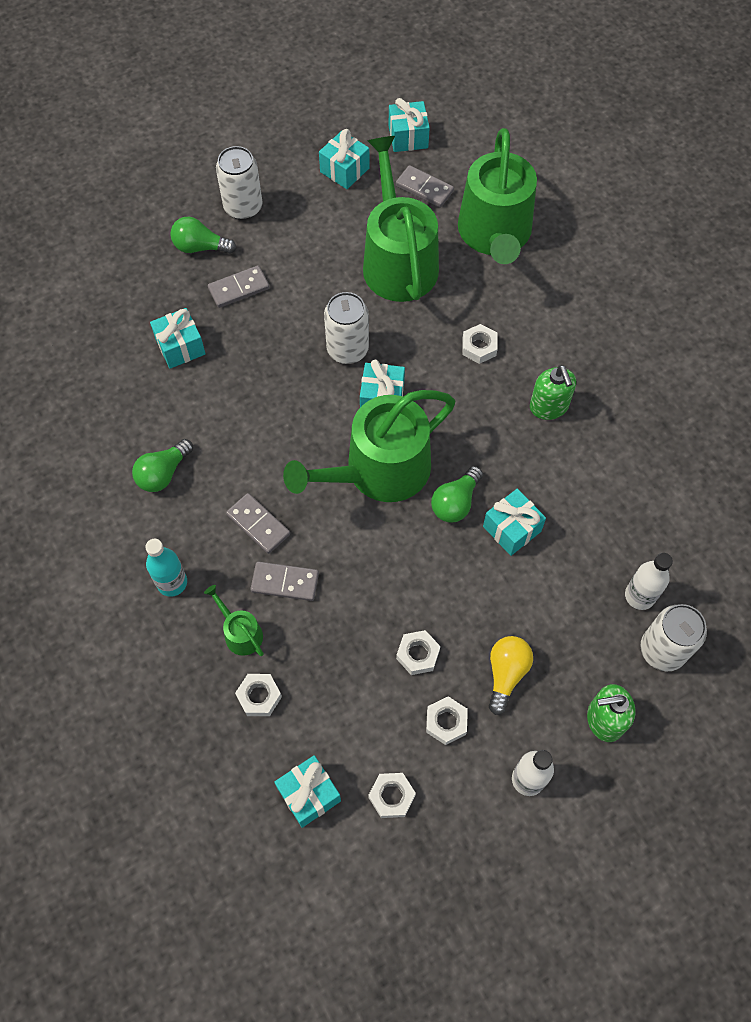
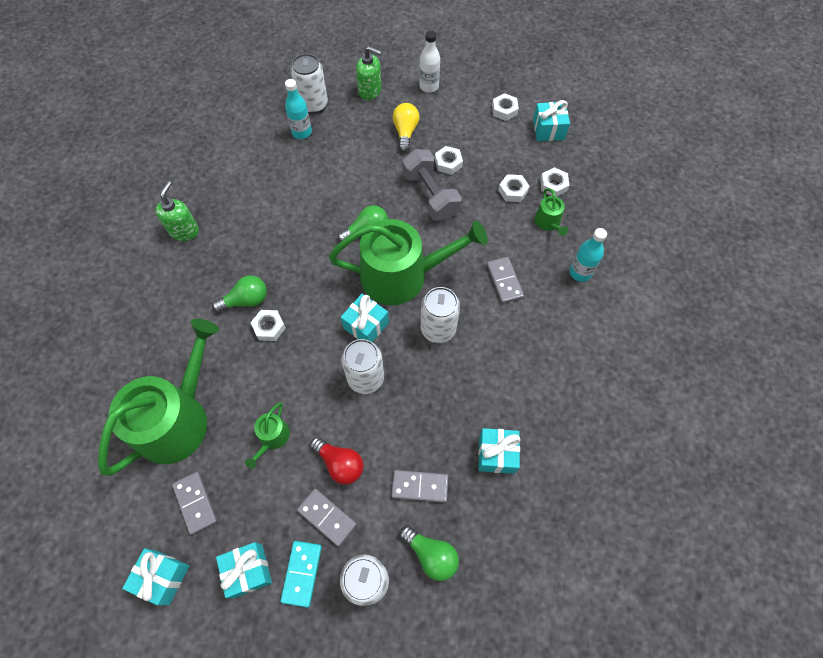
camera: 150 degrees left, 0 degrees up
(163, 473) = (555, 351): green light bulb -> green light bulb (246, 300)
(285, 582) = (505, 237): grey domino -> grey domino (327, 517)
(300, 188) = (302, 573): none -> turquoise domino
(303, 433) = (438, 329): none -> white can
(322, 271) = (340, 463): none -> red light bulb
(398, 260) = (272, 438): green watering can -> green watering can, size x0.42
(411, 592) = (430, 195): none -> grey dumbbell
(446, 722) = (454, 127): white nut -> white nut (513, 191)
(506, 674) = (405, 132): yellow light bulb -> yellow light bulb turned 135 degrees clockwise
(512, 529) = (344, 199): turquoise gift -> none
(549, 407) = (258, 259): green soap dispenser -> green soap dispenser (184, 231)
(639, 596) = (302, 132): white bottle -> turquoise bottle

